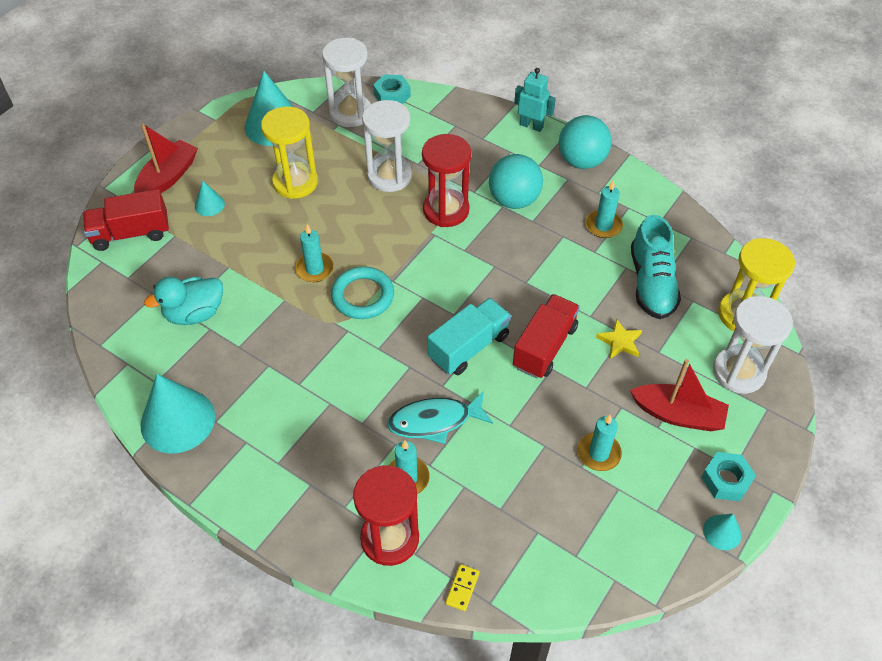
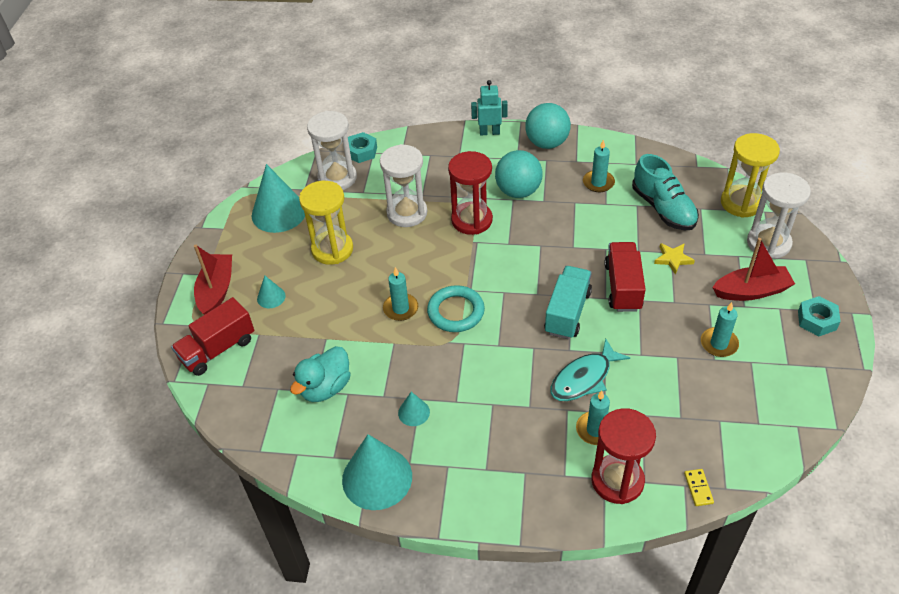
camera: 25 degrees left, 5 degrees down
(722, 532) = (841, 356): turquoise cone -> turquoise cone (414, 412)

